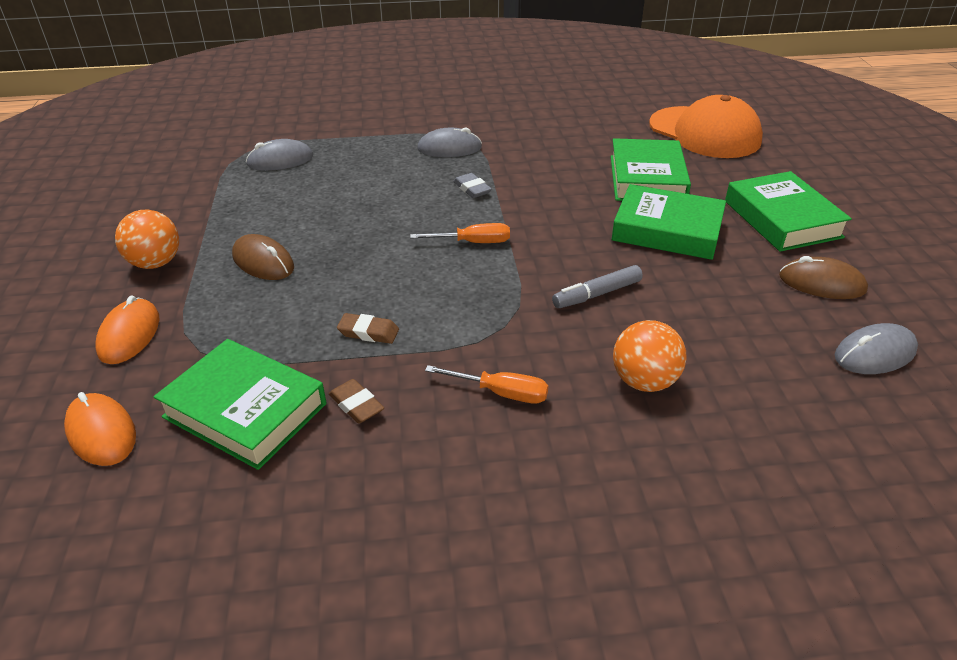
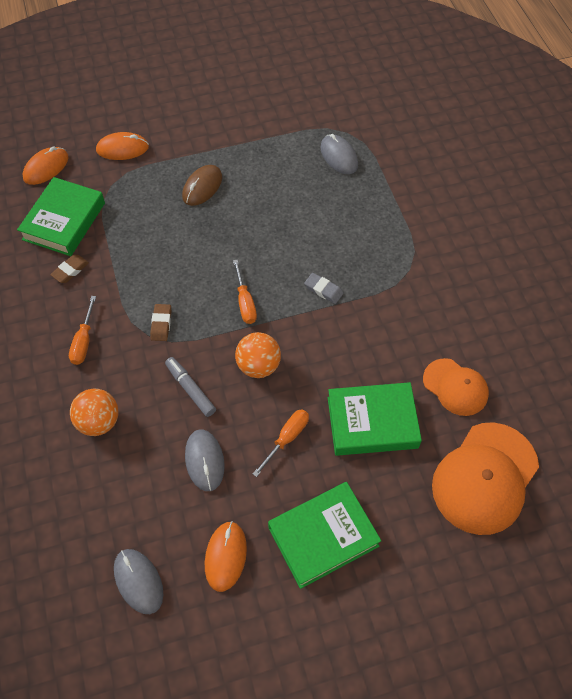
camera: 80 degrees right, 20 degrees up
(156, 263) = (193, 134): orange ball -> orange ball (258, 366)
(368, 332) = (135, 261): brown eraser -> brown eraser (161, 324)
(449, 148) = (389, 263): grey mouse -> grey mouse (204, 461)
(472, 189) = (323, 290): grey eraser -> grey eraser turned 75 degrees clockwise
(608, 134) = (455, 387): none -> orange cap
(667, 230) = (287, 438): green book -> orange screwdriver
(821, 283) = (225, 556): brown mouse -> orange mouse

